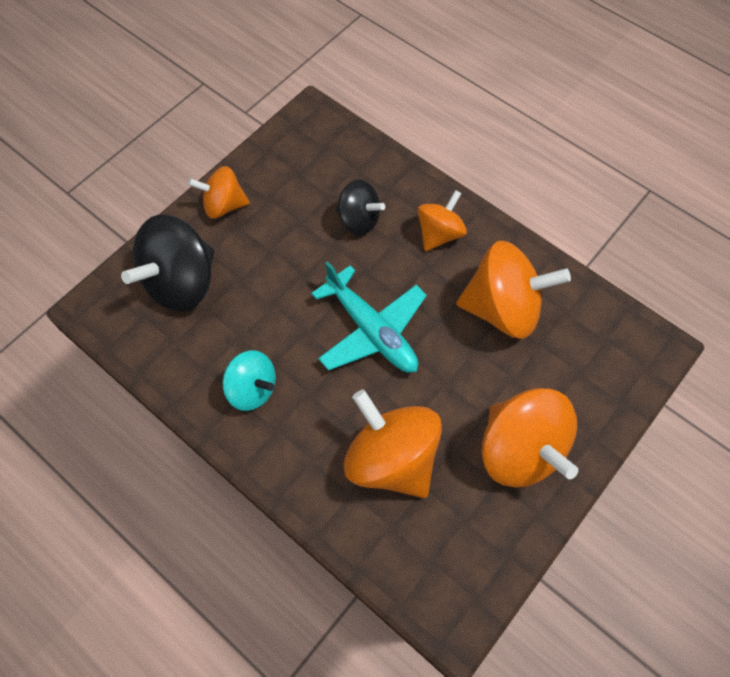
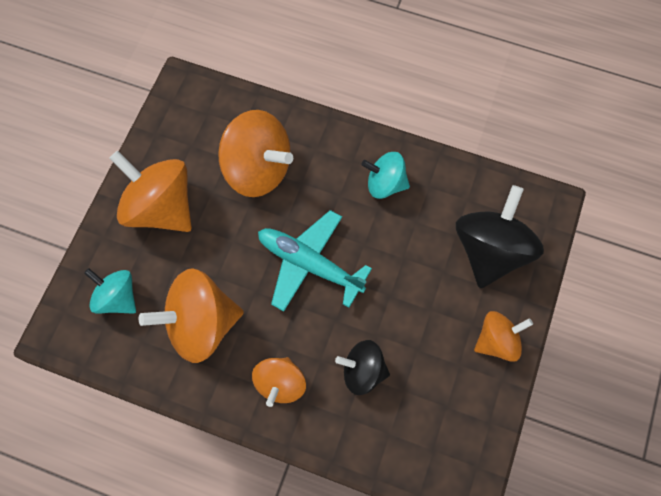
camera: 160 degrees right, 5 degrees up
(587, 363) = (117, 298): none -> turquoise spinning top

